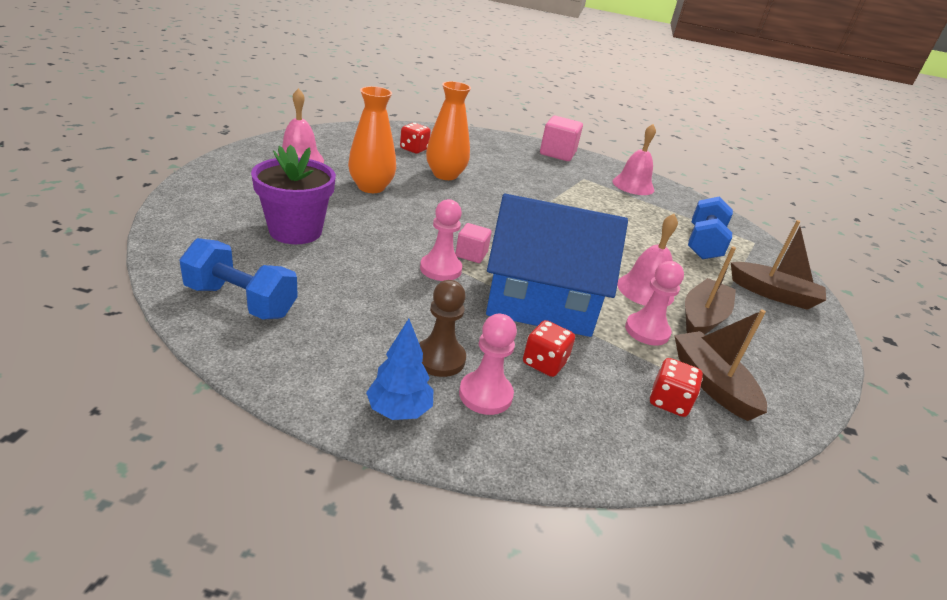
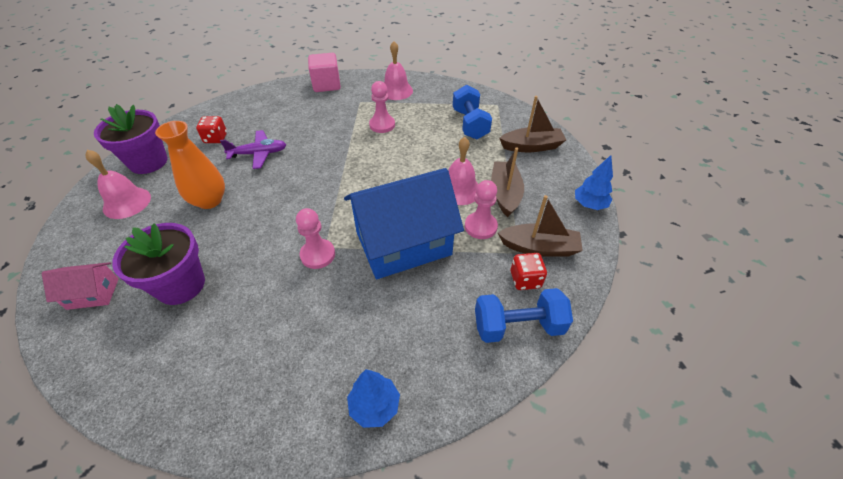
camera: 25 degrees left, 15 degrees up
(221, 203) = (93, 293): none -> pink house
(241, 301) = (190, 387): blue dumbbell -> blue dumbbell (518, 326)
(341, 141) = (148, 162): none -> purple flower pot
(439, 359) = (371, 341): brown pawn -> none
(445, 175) = (259, 154): orange vase -> purple plane
(471, 254) = (330, 226): pink cube -> none
(485, 394) = (419, 351): pink pawn -> pink pawn (382, 125)
(544, 363) = (438, 297): red dice -> none
(712, 383) = (539, 247): brown boat -> brown boat turned 150 degrees clockwise
(818, 379) = (589, 205): none -> blue tree

